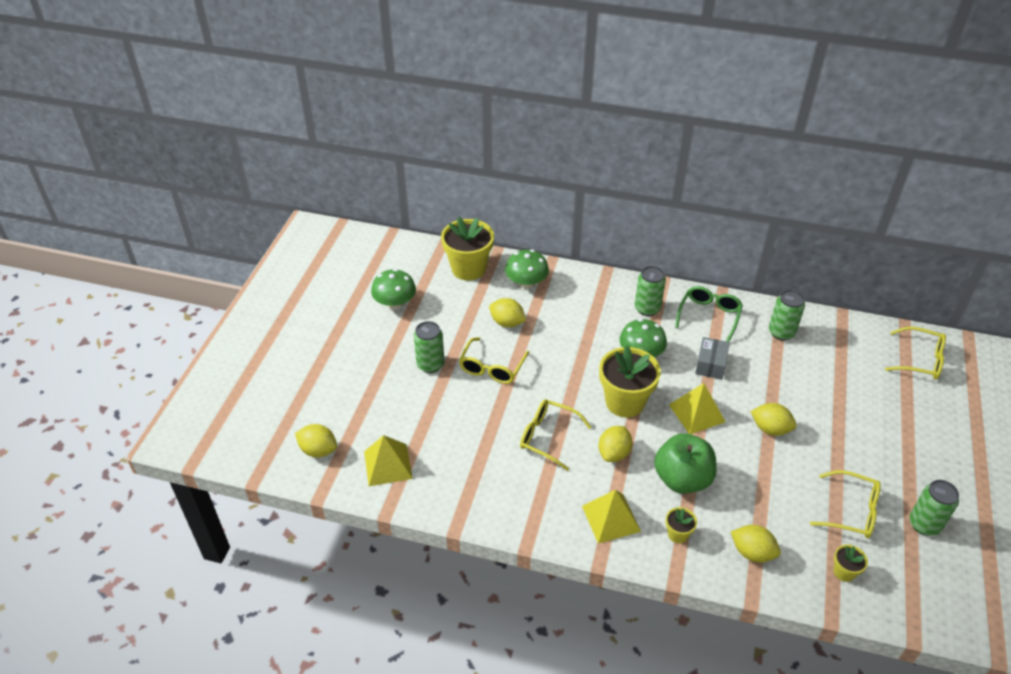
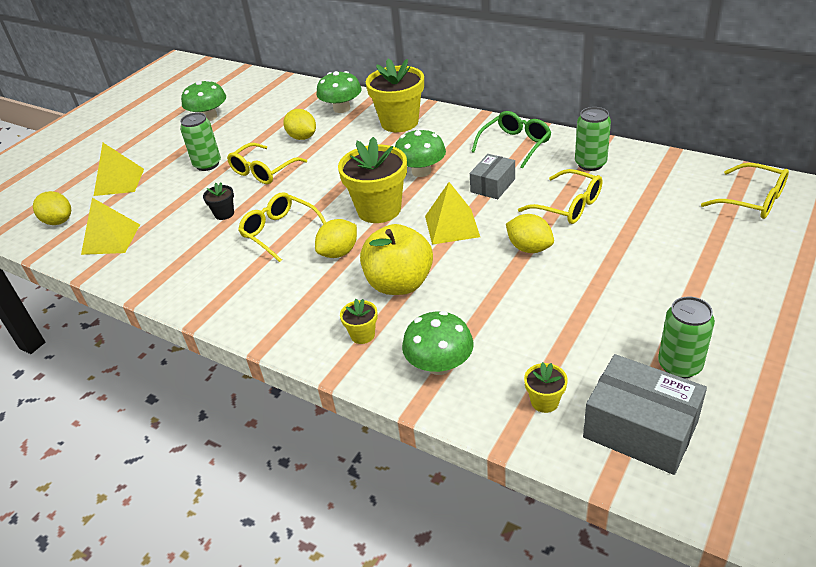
camera: 20 degrees right, 5 degrees down
(468, 269) = (294, 95): yellow flower pot -> yellow flower pot (399, 122)
(483, 422) = (224, 214): none -> black flower pot
(611, 518) = (298, 310): yellow pyramid -> yellow pyramid (119, 182)
(647, 308) = (451, 135): green can -> none
(682, 479) = (399, 284): green apple -> yellow apple
(752, 552) = (439, 365): yellow lemon -> green mushroom
(852, 511) = (588, 339): yellow glasses -> yellow glasses (568, 206)
(918, 583) = (640, 429): none -> grey box

